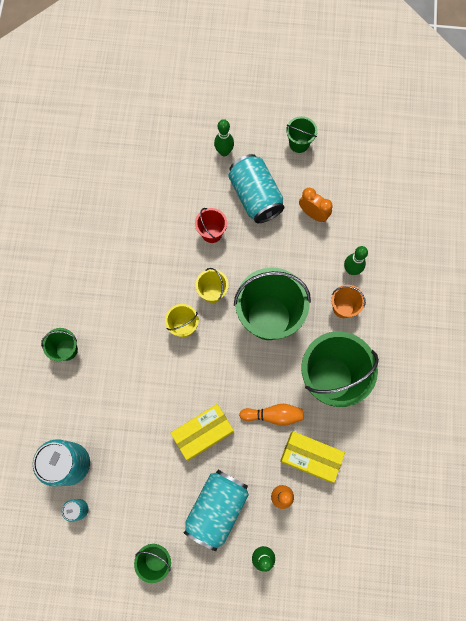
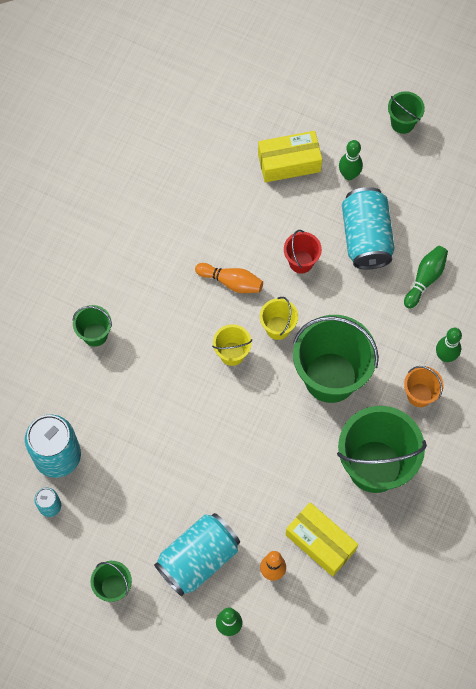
camera: 20 degrees right, 5 degrees down
(203, 433) = (211, 475): yellow box -> yellow box (289, 163)
(273, 415) = (296, 483): orange bowling pin -> orange bowling pin (231, 282)
(299, 144) = (439, 194): green bucket -> green bucket (402, 123)
(313, 214) = (425, 279): orange clock -> green bowling pin

